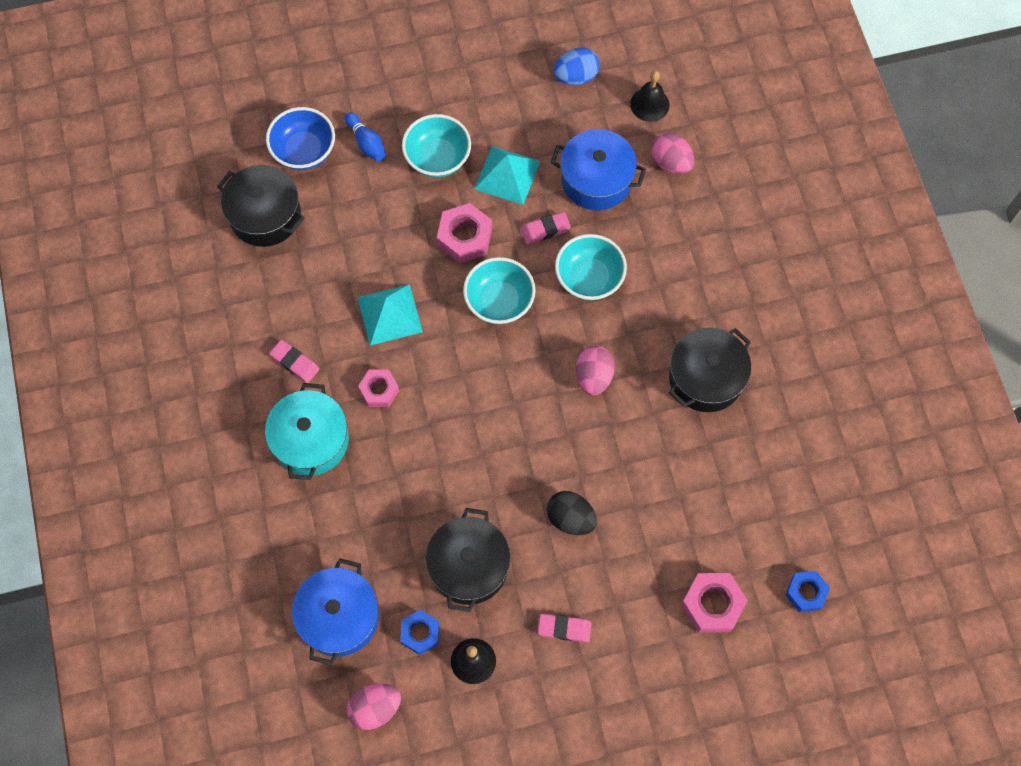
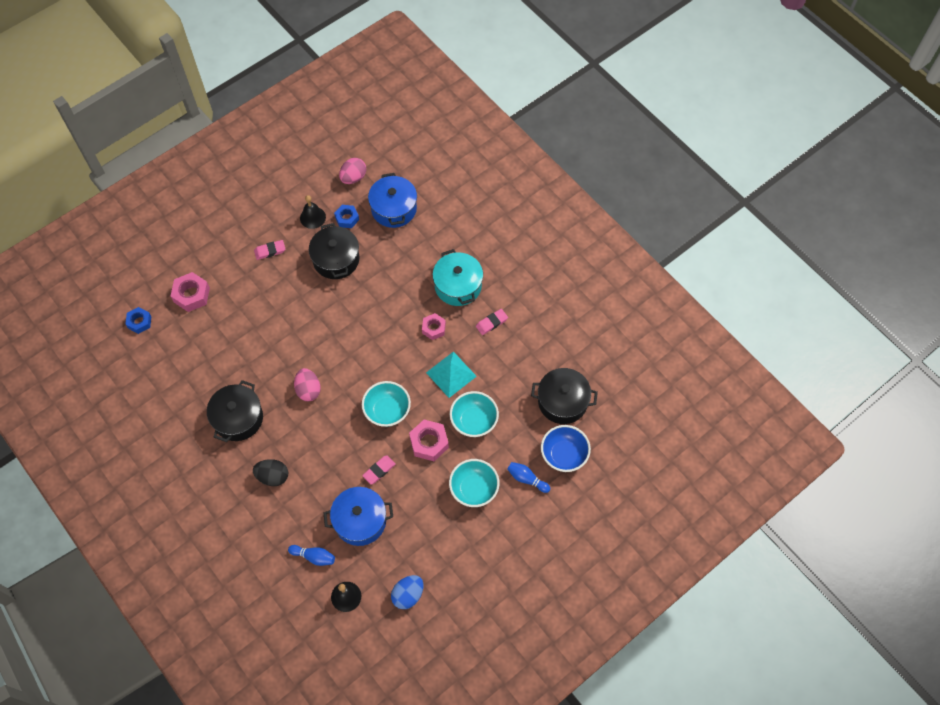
camera: 155 degrees right, 5 degrees down
(295, 362) = (491, 323): pink eraser -> pink eraser turned 45 degrees counterclockwise
(507, 175) = (422, 498): turquoise pyramid -> none
(570, 518) = (289, 306): black egg -> black egg (273, 476)
(589, 278) = (336, 450): turquoise bowl -> turquoise bowl (474, 421)
(670, 162) = (314, 557): pink egg -> blue bowling pin

